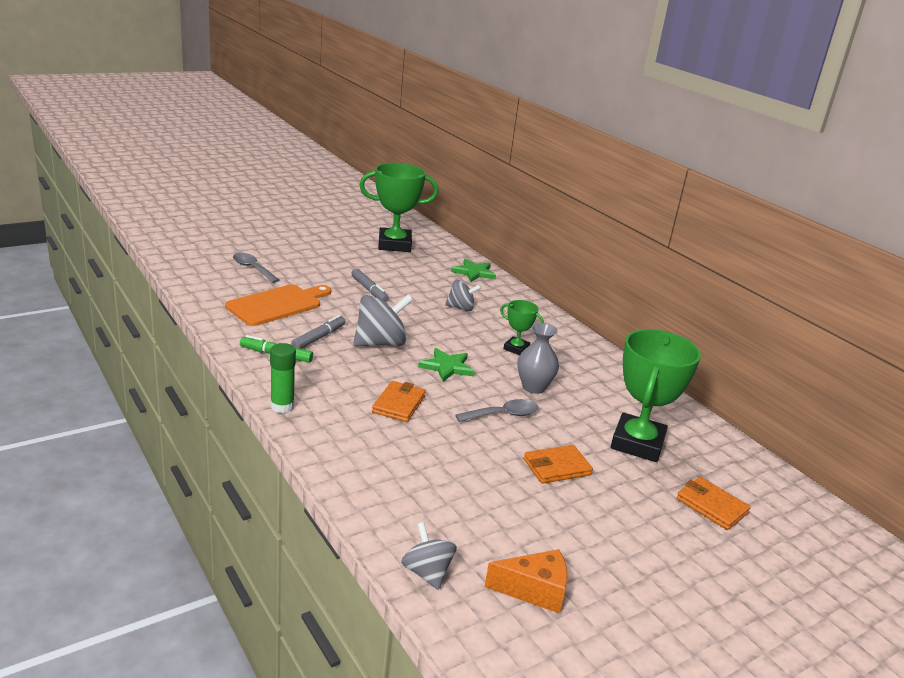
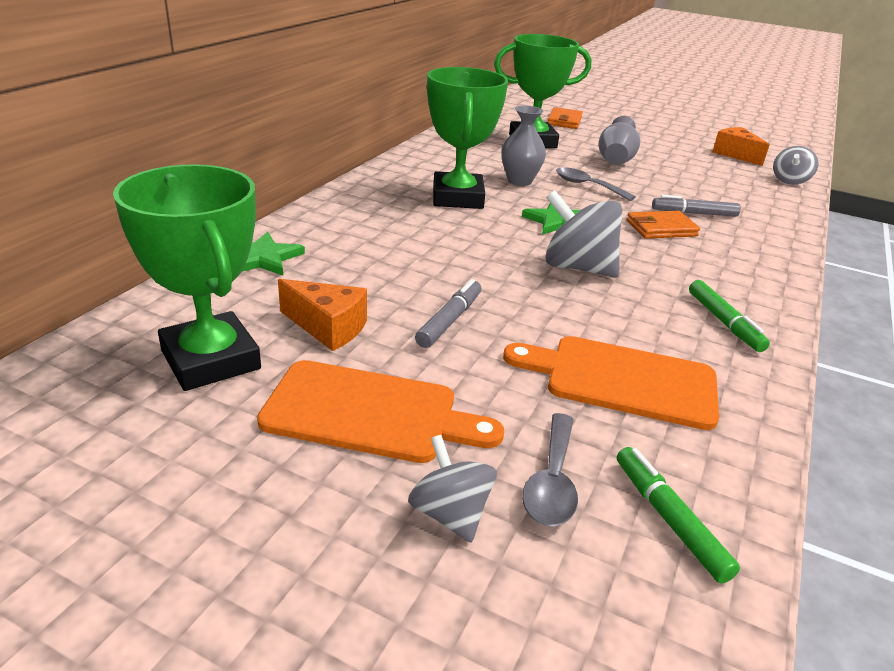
camera: 120 degrees left, 5 degrees up
(209, 277) = (668, 519): none -> green marker
(282, 406) = (782, 280): green glue stick -> none
(319, 338) = (639, 309): grey marker -> grey marker (694, 213)
(328, 257) = (370, 413): none -> orange cutting board
(393, 267) = (328, 327): none -> orange cheese
(461, 308) = (403, 243): grey spinning top -> grey spinning top (450, 514)
(516, 348) = (457, 198): green trophy -> green trophy, size x2.01
(557, 467) = (615, 161): orange wallet -> grey vase

